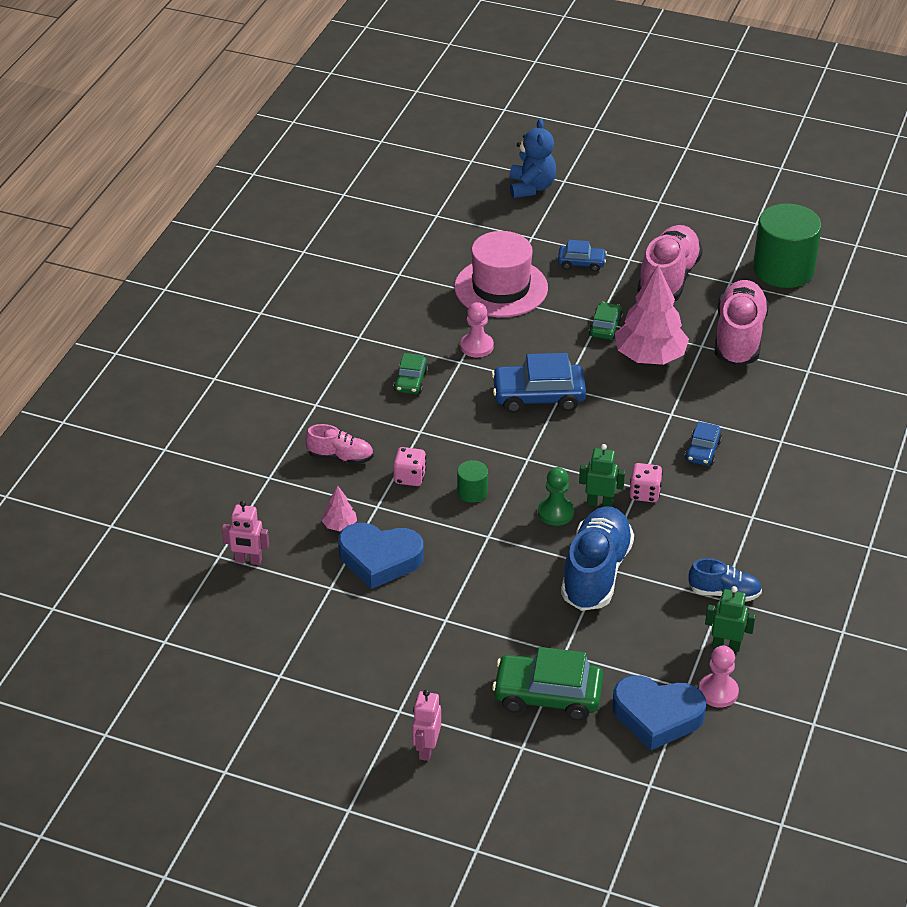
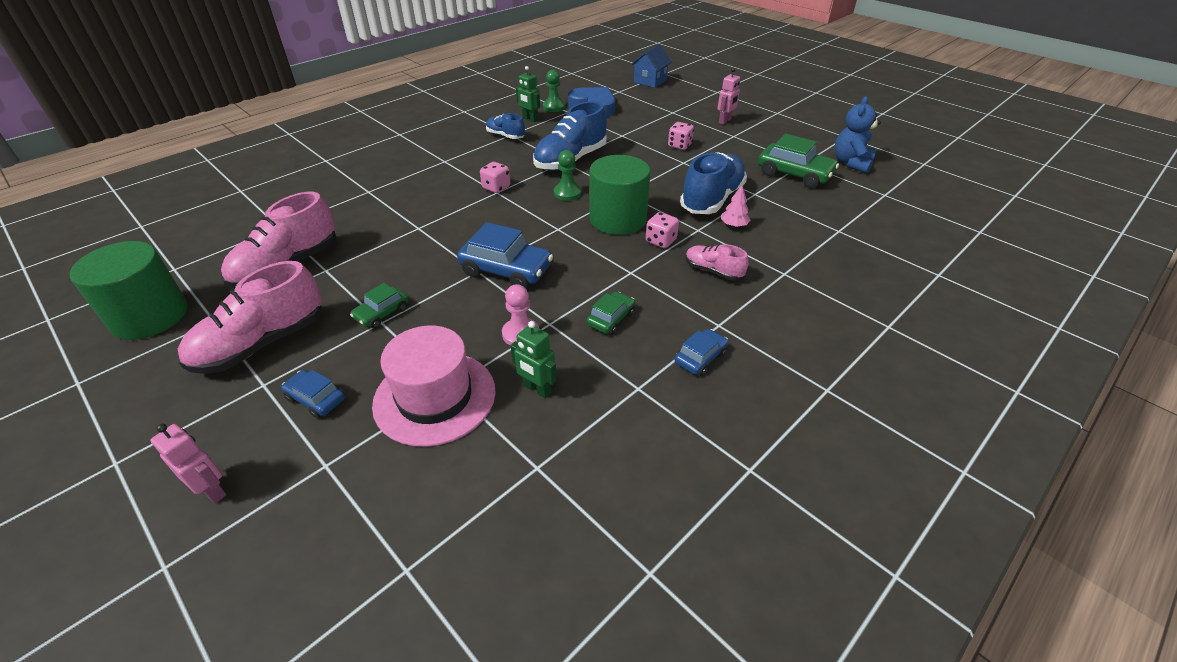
camera: 155 degrees left, 0 degrees up
(248, 560) = (814, 222): pink robot -> pink robot (212, 490)
(379, 559) = (712, 199): blue heart -> blue shoe
(468, 656) = (679, 145): none -> pink dice
(472, 492) = (617, 219): green cylinder -> green cylinder, size x2.26
(531, 187) = (221, 573): blue teddy bear -> blue teddy bear (851, 163)
(547, 695) = (644, 124): green car -> green car (794, 174)
(600, 503) = (532, 190): green robot -> green robot (537, 389)
(617, 845) = (650, 81): none -> blue house
(650, 356) = (378, 274): pink tree -> none
(702, 451) = (427, 199): blue car -> blue car (700, 358)
(718, 692) = (554, 107): pink pawn -> green pawn

